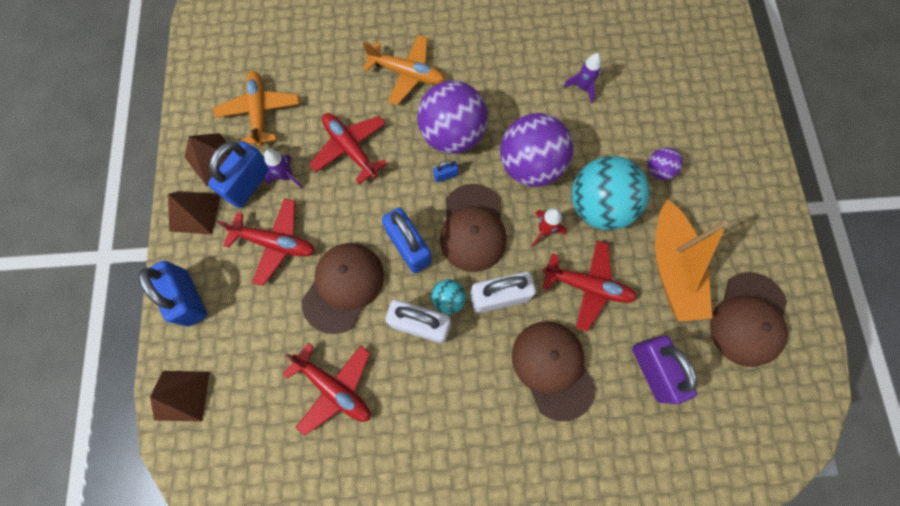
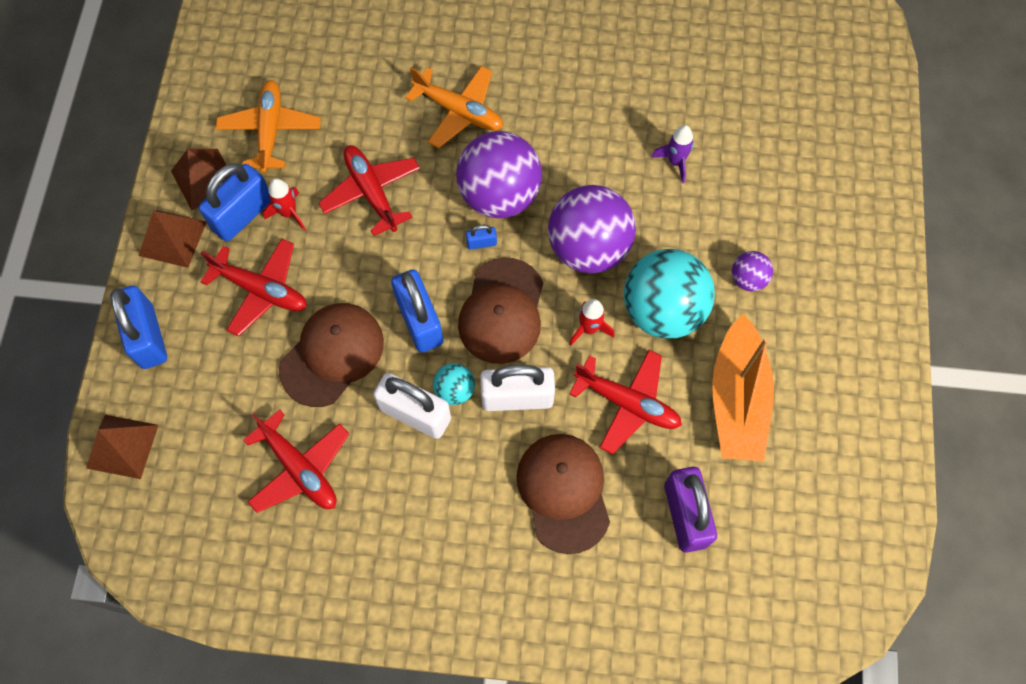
camera: 10 degrees right, 5 degrees down
(287, 176) = (289, 213): purple rocket -> red rocket
(748, 319) = (818, 476): brown cap -> none

